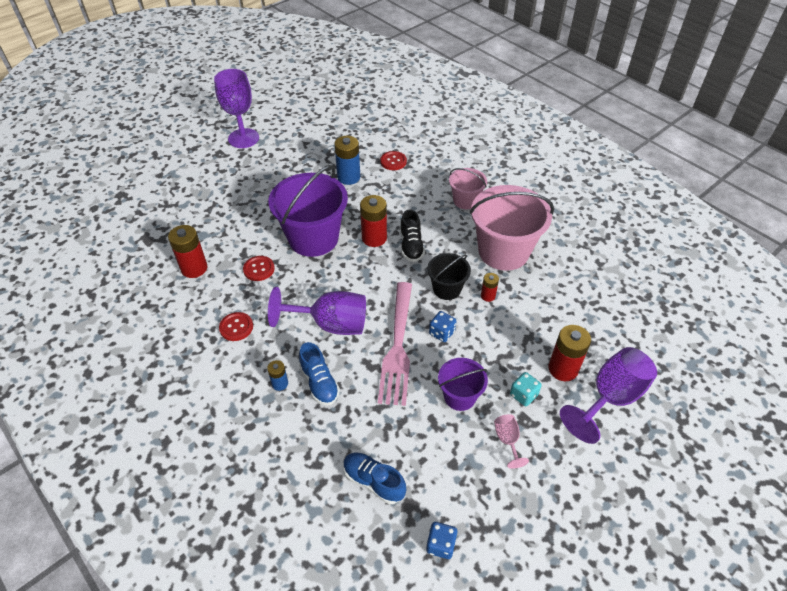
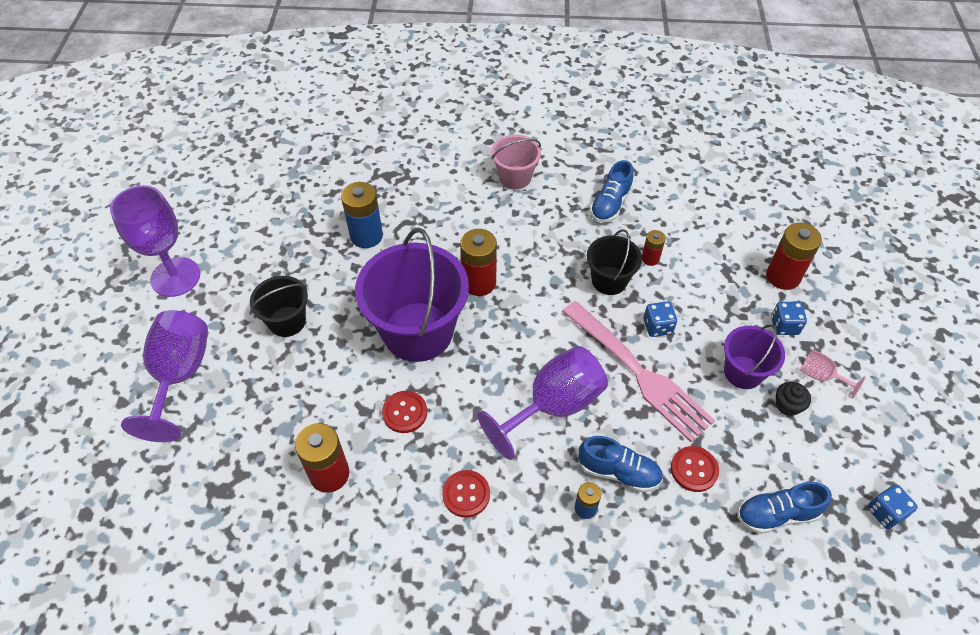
camera: 45 degrees left, 5 degrees up
(263, 190) = (287, 321): none -> black bucket
(393, 161) = (391, 185): red button -> red button (694, 469)
(411, 246) = (524, 263): black shoe -> none
(462, 436) = (787, 405): none -> black cupcake
(503, 251) = (610, 204): pink bucket -> blue shoe
(523, 395) = (784, 326): turquoise dice -> blue dice
(610, 398) = (840, 272): purple goblet -> purple goblet (180, 376)

